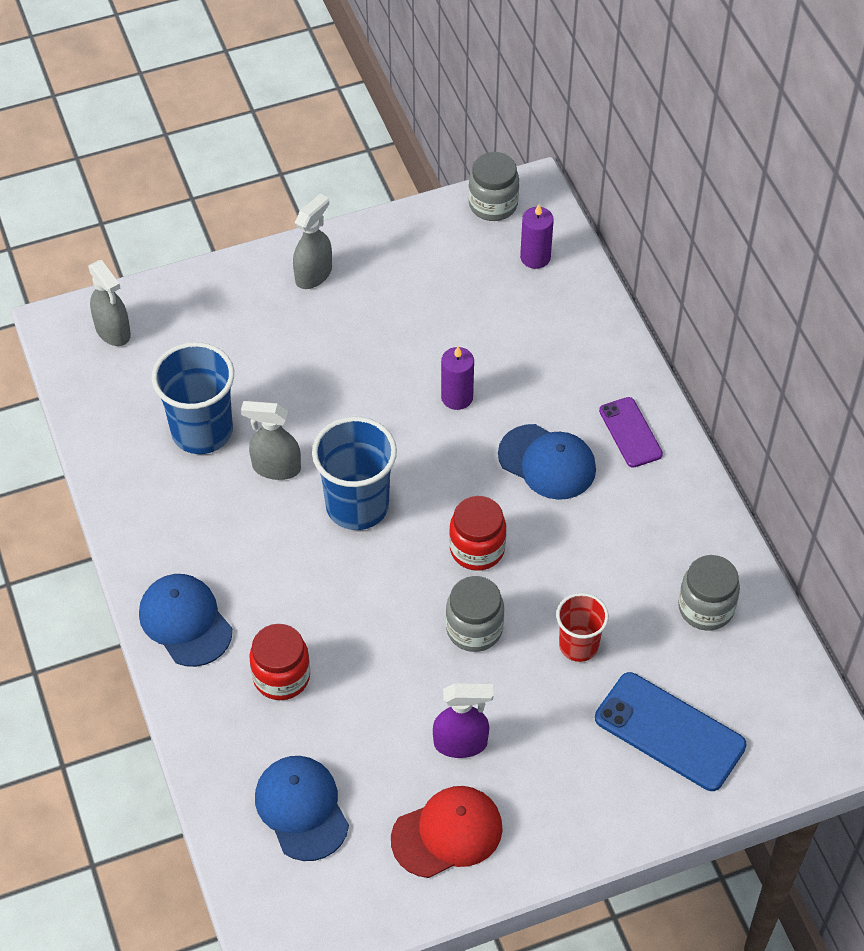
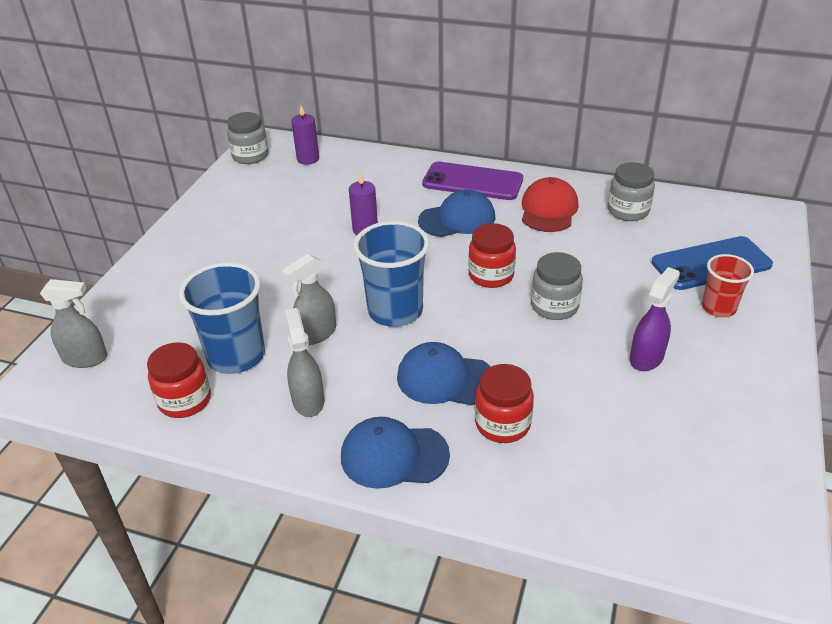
camera: 50 degrees left, 15 degrees down
(126, 437) = (185, 400): none -> red jar
(301, 809) = (640, 476): blue cap -> blue cap (445, 379)
(314, 274) = (191, 242): grey spray bottle -> grey spray bottle (308, 400)
(447, 833) = (723, 402): red cap -> red cap (548, 210)
(578, 645) = (610, 269): red cup -> red cup (718, 308)
(630, 432) = (472, 182): purple phone -> purple phone, size x1.65

